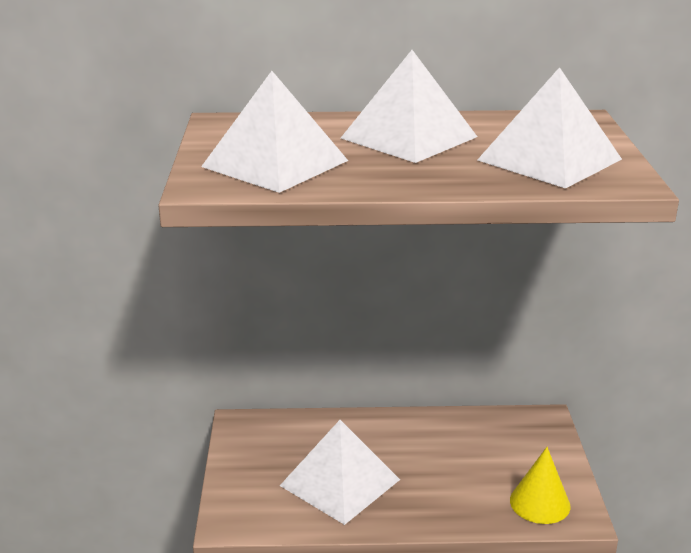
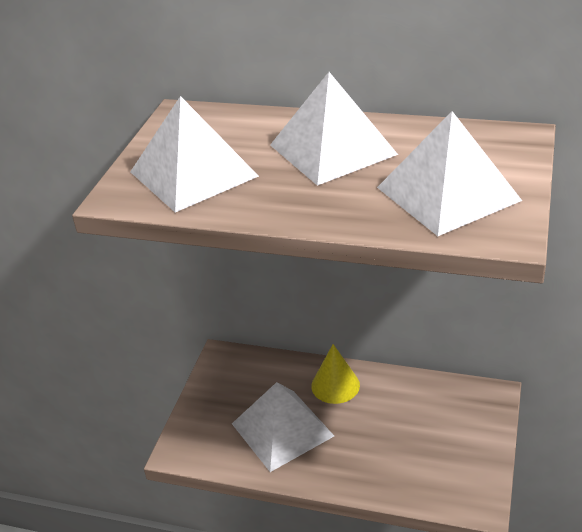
camera: 20 degrees right, 10 degrees up
(540, 503) = (449, 483): yellow cone -> yellow cone (335, 385)

